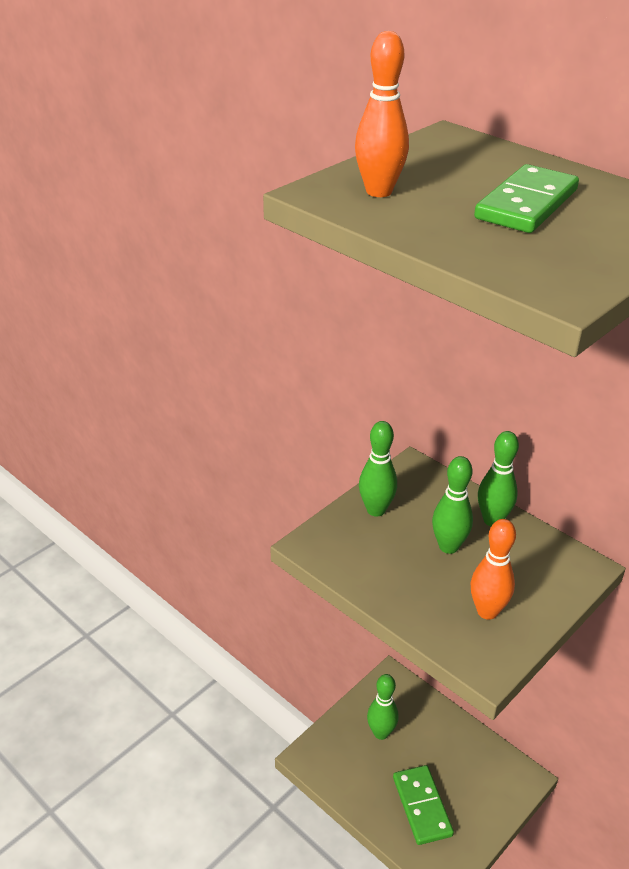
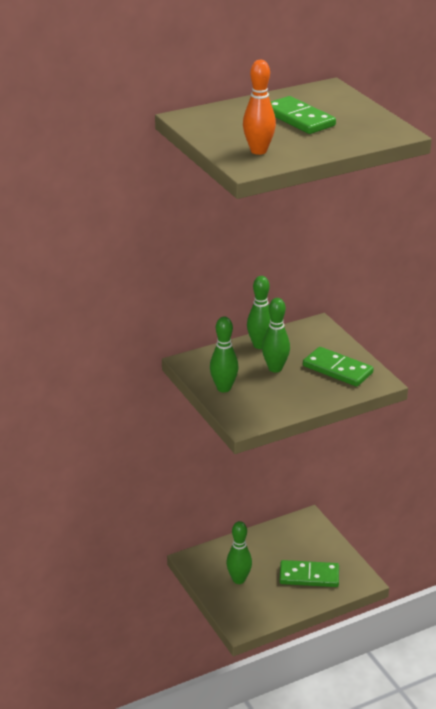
camera: 70 degrees left, 5 degrees down
(487, 611) = (337, 369): orange bowling pin -> green domino

